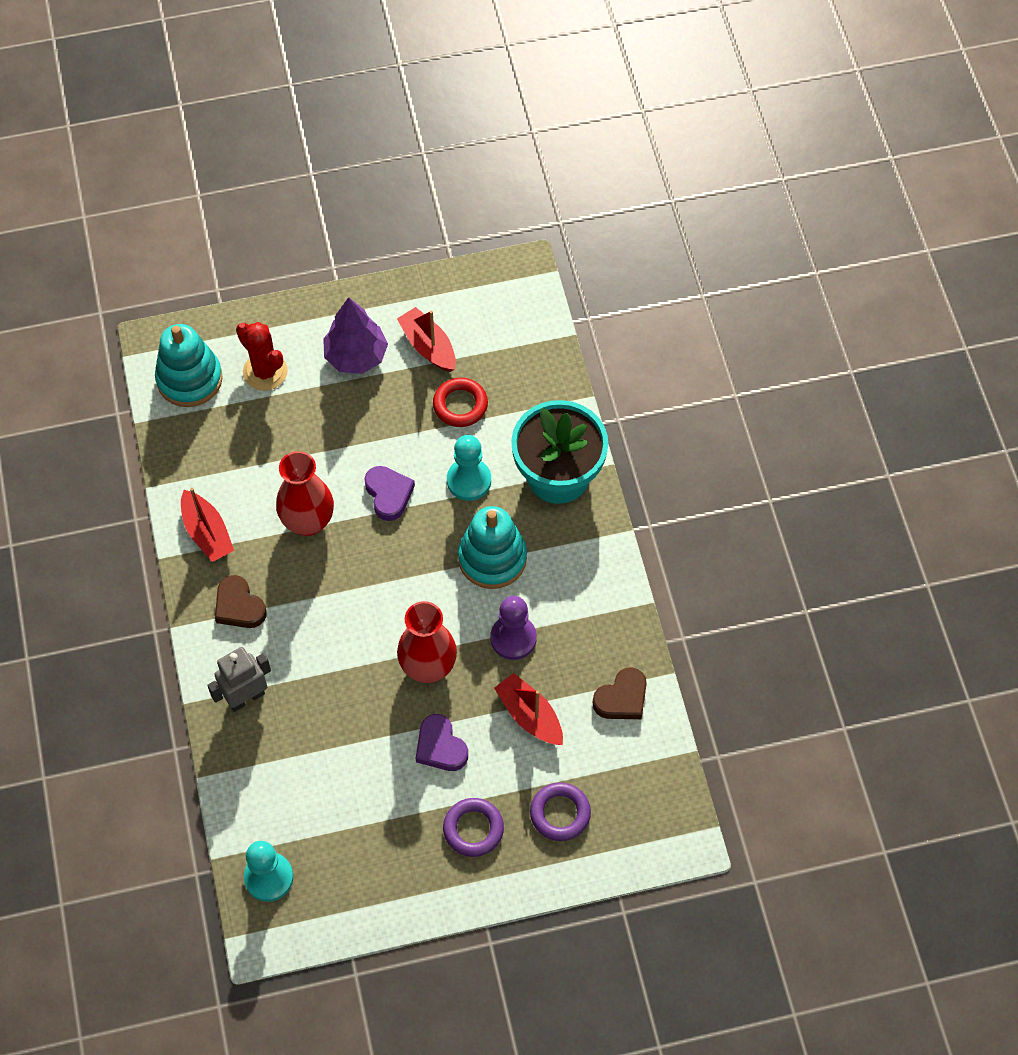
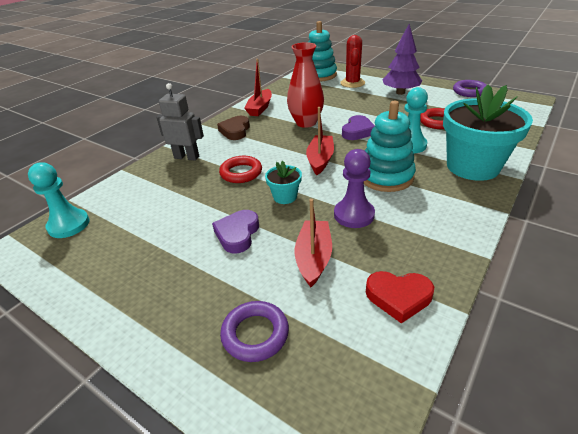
camera: 50 degrees right, 25 degrees down
(342, 670) = (241, 173): none -> red ring
(428, 346) = (442, 101): red boat -> red boat (320, 160)
(428, 667) = (285, 197): red vase -> turquoise flower pot
(473, 829) = (188, 291): purple ring -> purple ring (469, 91)
(622, 698) = (398, 297): brown heart -> red heart

